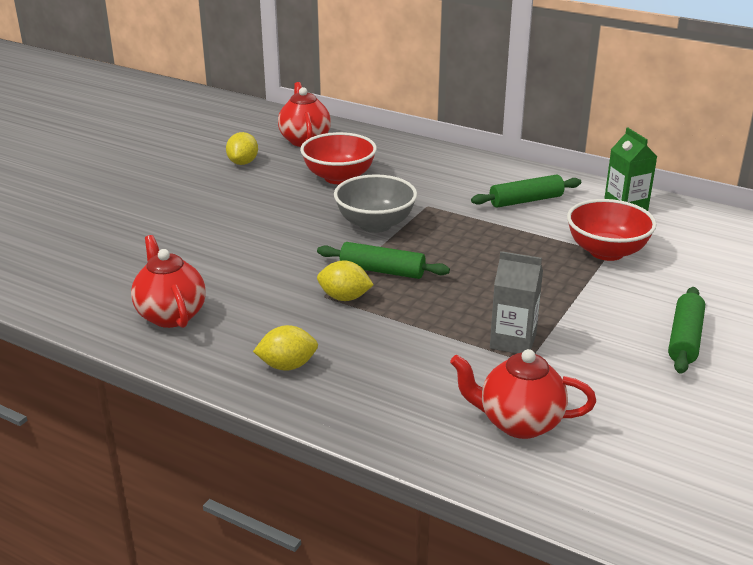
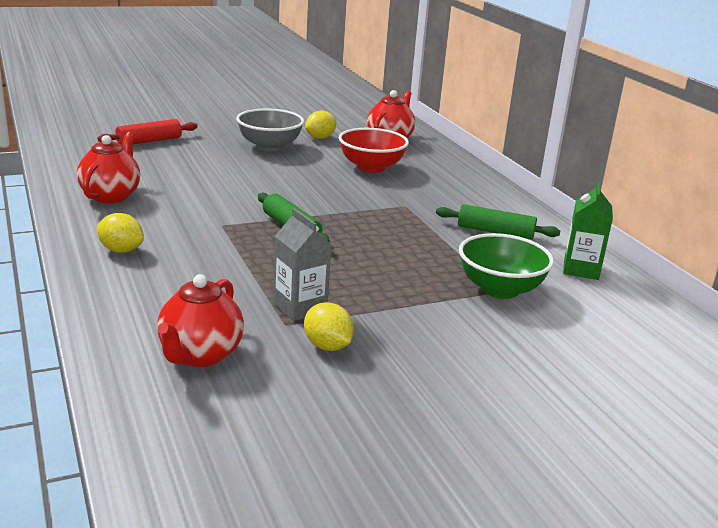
camera: 35 degrees right, 5 degrees down
(89, 235) = (149, 141): none -> red rolling pin
(344, 297) = (233, 232): yellow lemon -> yellow lemon (327, 346)
(375, 224) = (342, 202): grey bowl -> grey bowl (269, 146)
(519, 423) = (200, 355): red teapot -> red teapot turned 120 degrees counterclockwise
(606, 252) = (500, 289): red bowl -> green bowl
(685, 339) = (450, 373): green rolling pin -> none

